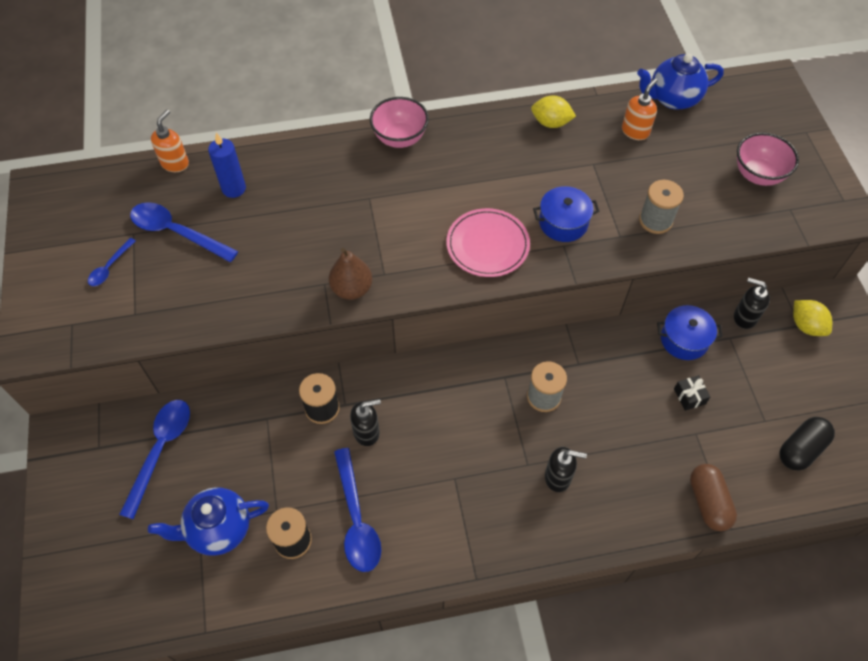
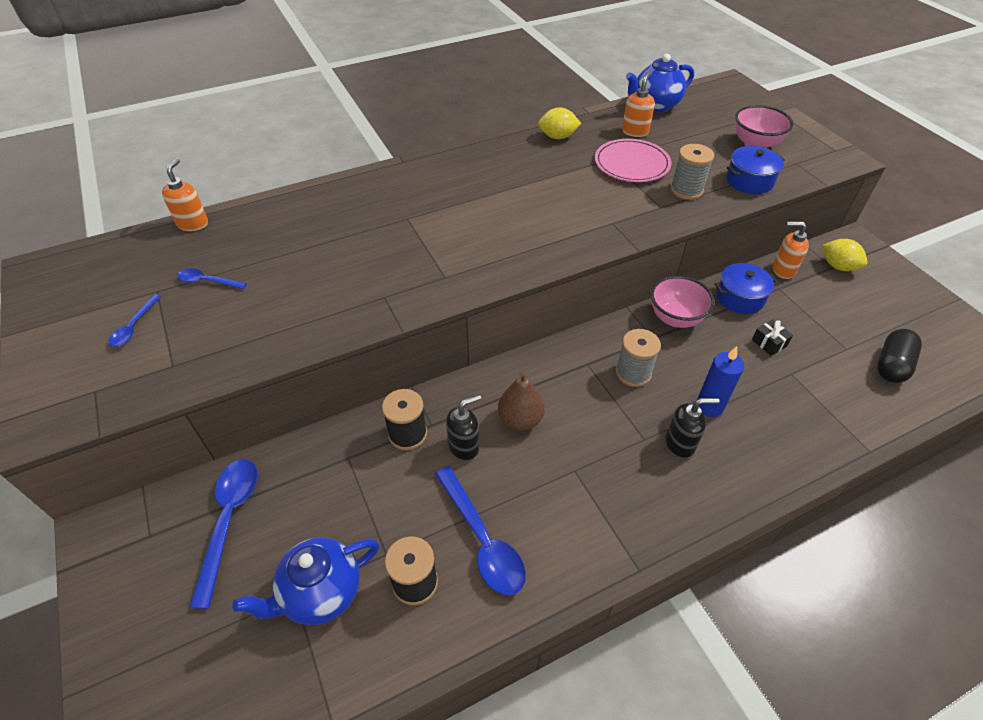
camera: 15 degrees left, 10 degrees down
(177, 232) = (208, 281): blue spoon -> blue spoon, size x0.53
(234, 189) = (262, 234): blue candle -> blue candle (709, 406)
(352, 289) = (415, 296): brown pear -> brown pear (520, 419)
(400, 138) = (421, 169): pink bowl -> pink bowl (675, 318)
(487, 245) = (540, 235): pink plate -> pink plate (631, 164)
(563, 223) = (603, 206): blue pot -> blue pot (749, 181)
(708, 502) = (835, 432): brown capsule -> none
(744, 317) = (783, 270): black soap dispenser -> orange soap dispenser

